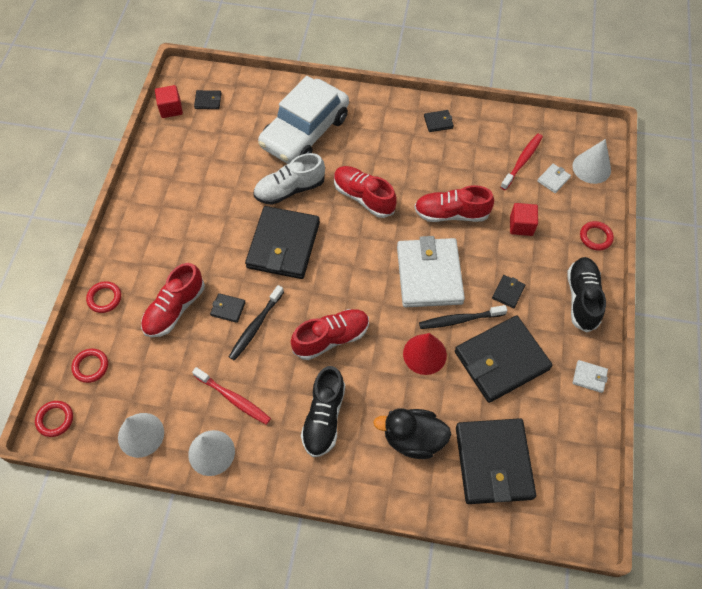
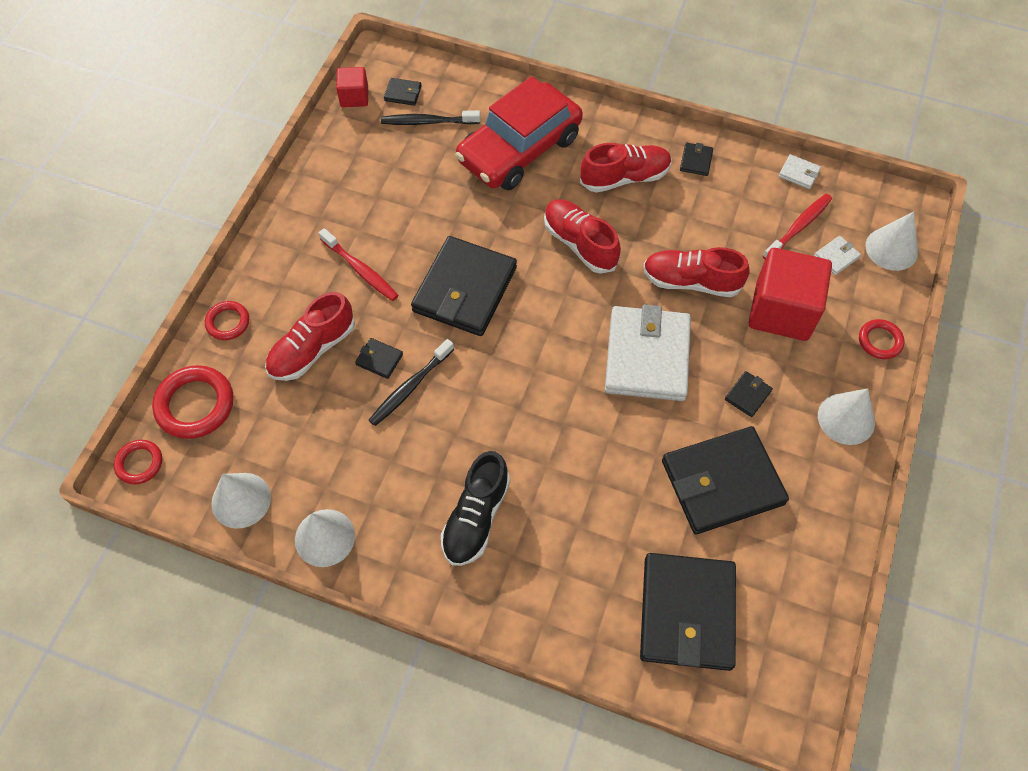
camera: 10 degrees right, 0 degrees up
(91, 366) = (195, 405): red ring -> red ring, size x1.72
(233, 399) = (365, 474): red toothbrush -> red toothbrush (360, 270)
(290, 189) = (486, 220): white shoe -> none
(305, 131) = (519, 149): white car -> red car
(331, 338) = (504, 418): red shoe -> red shoe (624, 177)
(413, 439) = (586, 564): black duck -> none
(424, 354) = (622, 457): red cone -> none
(438, 122) = (696, 161): black wallet -> black wallet turned 75 degrees counterclockwise
(459, 320) = (676, 421): black toothbrush -> black toothbrush (428, 122)
(521, 225) = (781, 311): red cube -> red cube, size x1.95
(582, 298) = (846, 419): black shoe -> white cone
(589, 377) = (837, 523): white wallet -> white wallet (799, 173)

